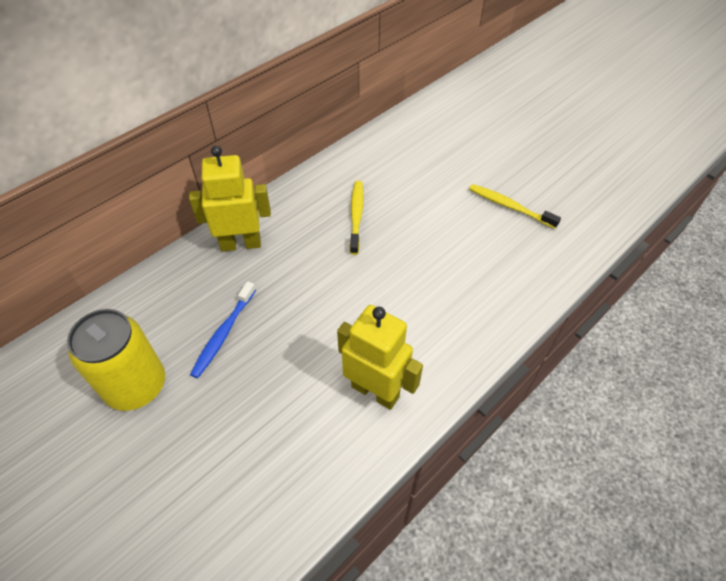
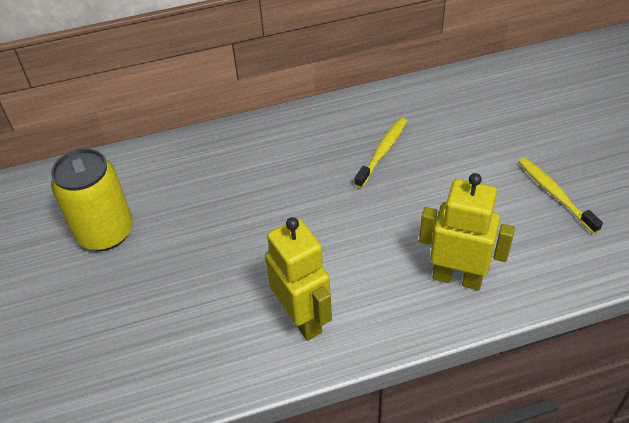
camera: 30 degrees right, 5 degrees down
(223, 334) = (198, 216): blue toothbrush -> none
(241, 244) = (258, 143): yellow robot -> yellow robot (457, 277)

